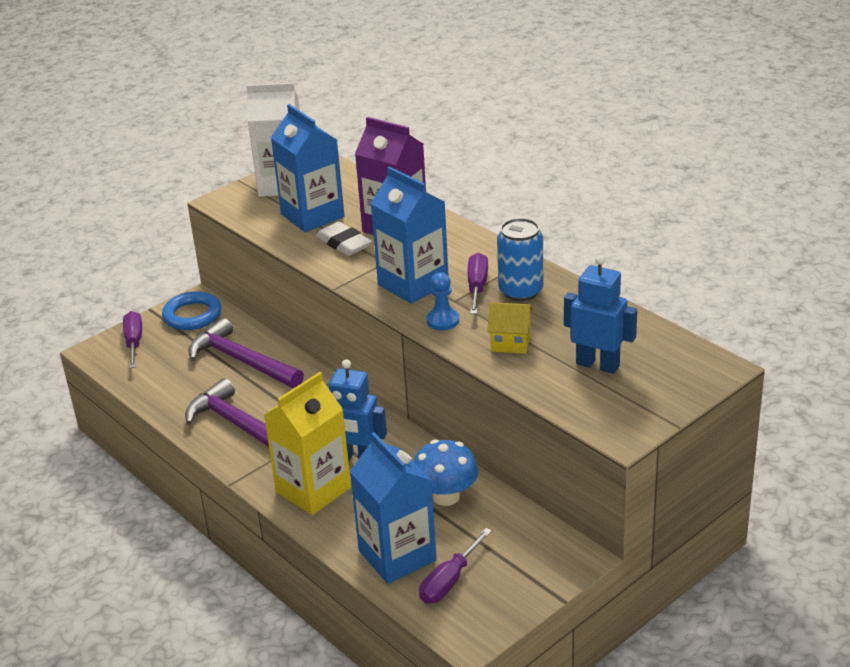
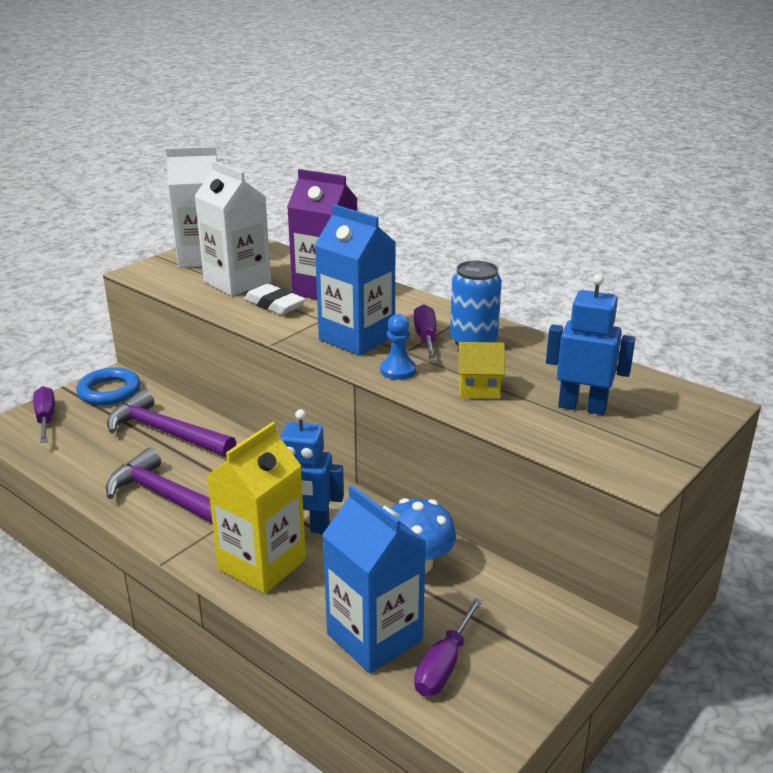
camera: 10 degrees left, 5 degrees down
(312, 215) = (237, 282): blue carton -> white carton

